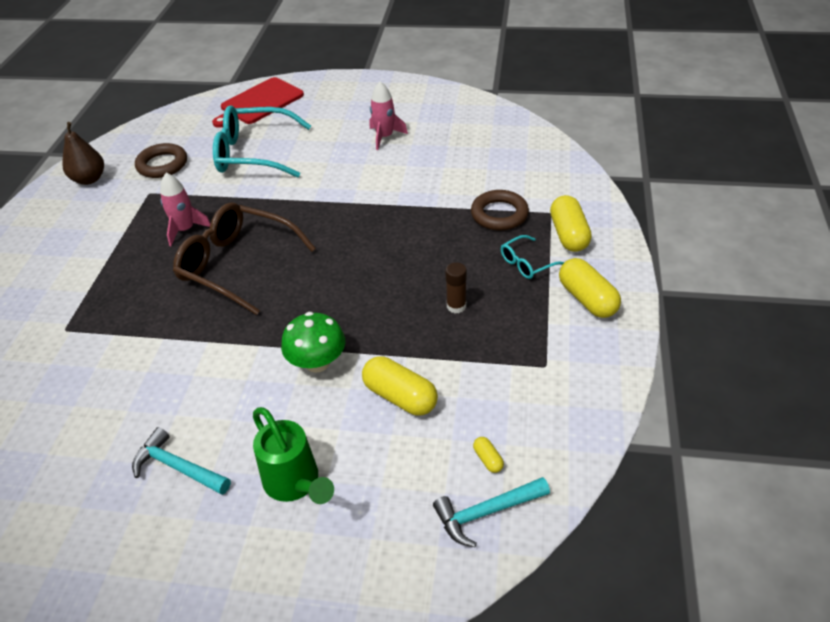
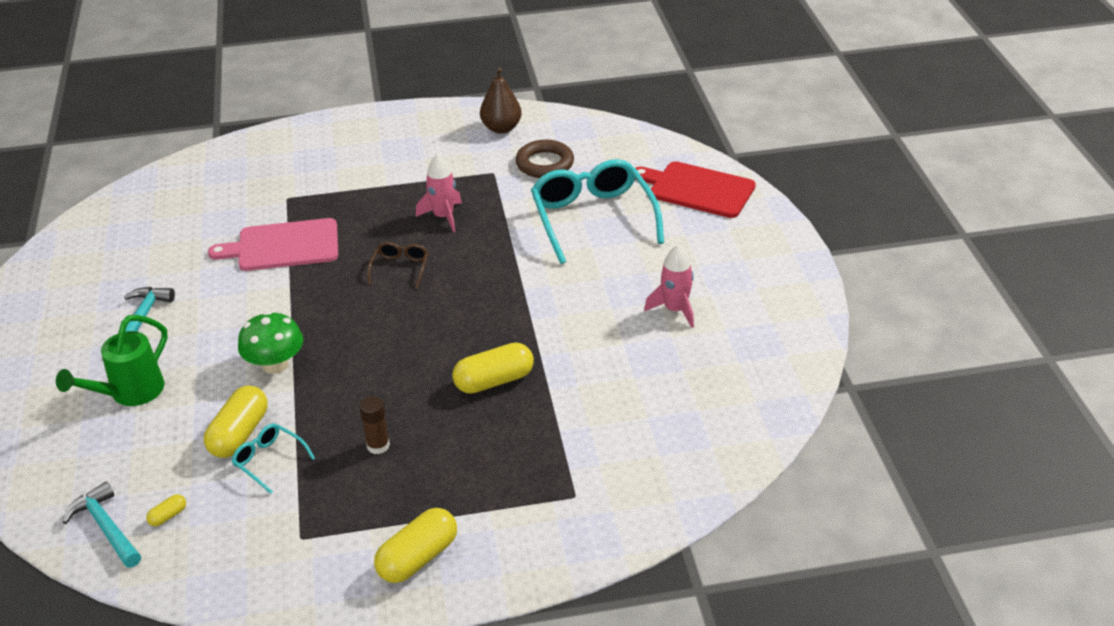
camera: 70 degrees right, 5 degrees down
(142, 339) = (283, 246): none -> pink cutting board
(237, 265) = (400, 268): brown glasses -> brown glasses, size x0.46
(499, 214) = (554, 448): brown ring -> none
(526, 263) = (467, 491): turquoise glasses -> turquoise glasses (269, 461)
(569, 235) = (536, 521): yellow capsule -> yellow capsule (494, 381)

